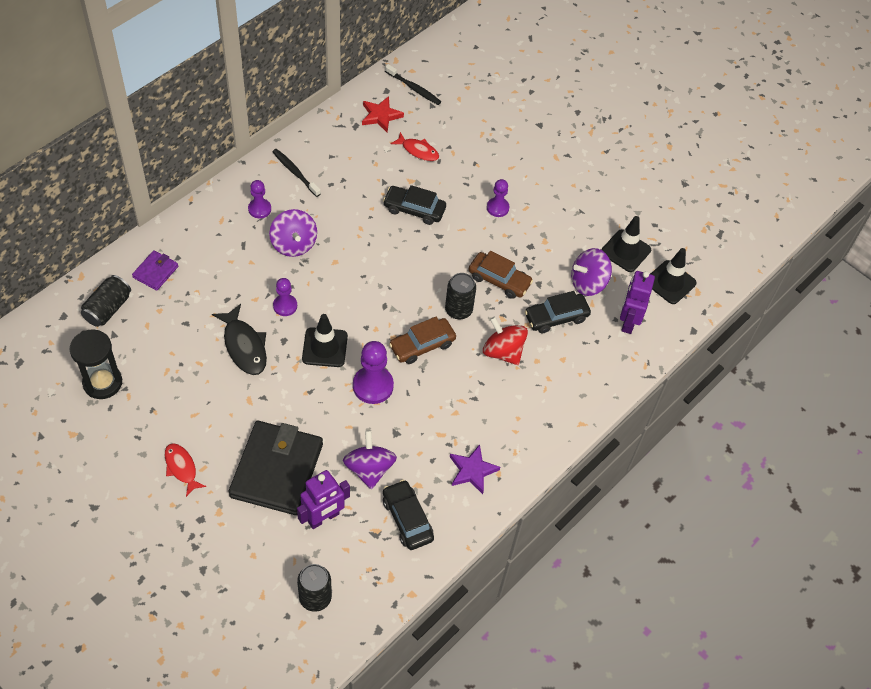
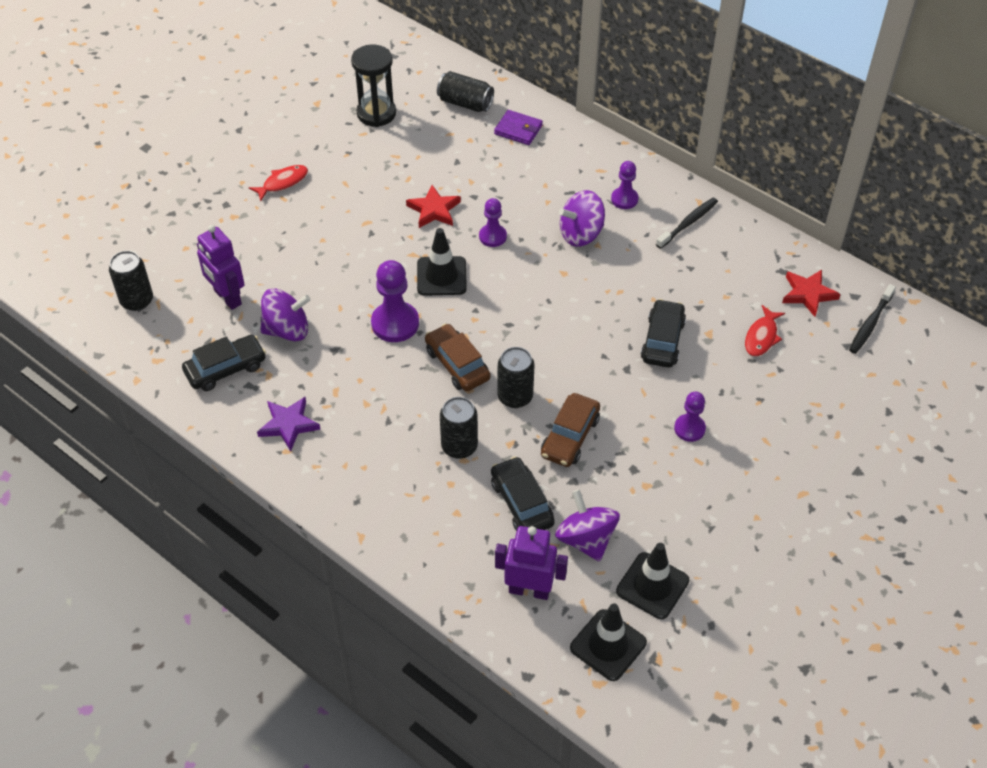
camera: 90 degrees right, 5 degrees down
(244, 346) = (434, 210): black fish -> red star
(277, 470) = (283, 254): black wallet -> none
(503, 351) = (459, 446): red spinning top -> black can

